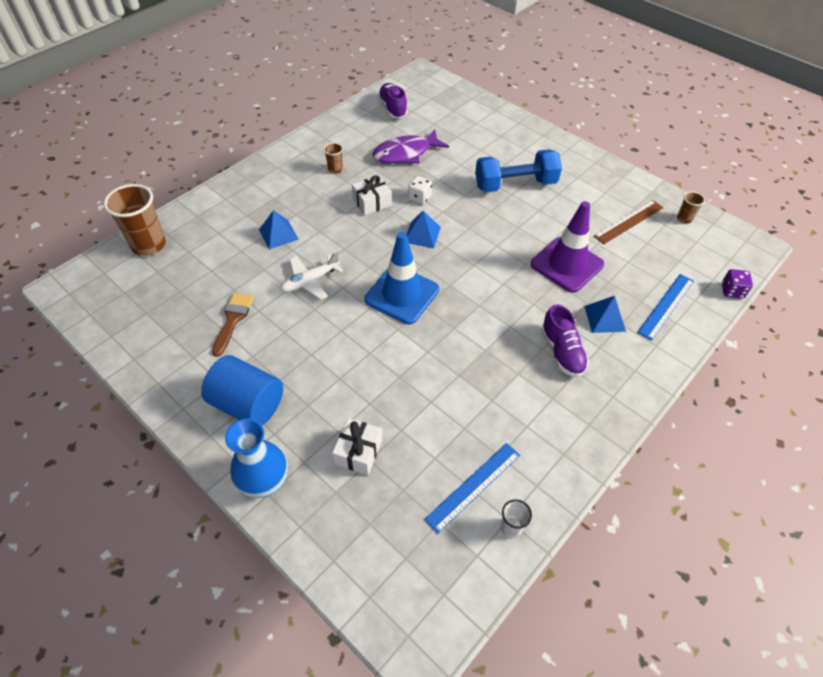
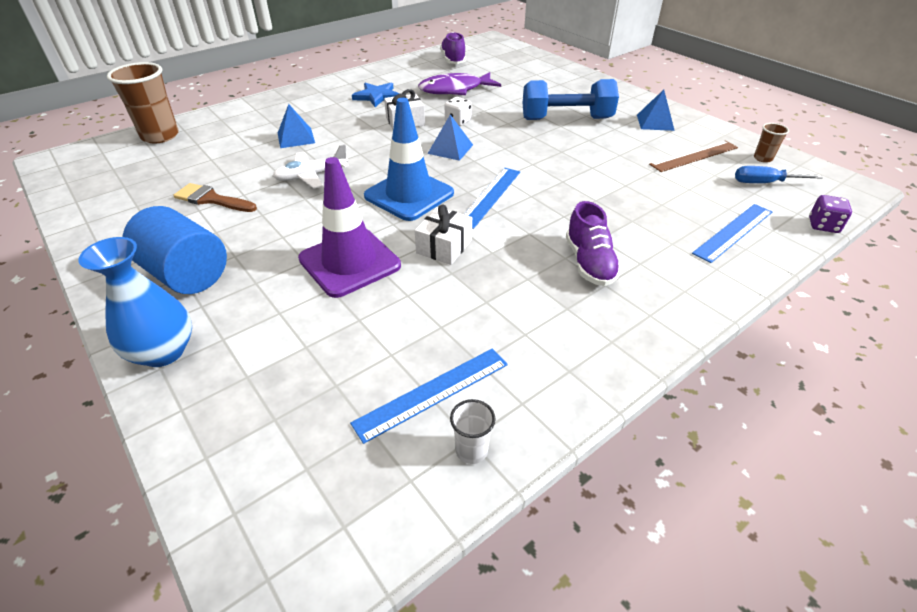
camera: 10 degrees right, 10 degrees down
(233, 319) = (211, 199): brown brush -> brown brush turned 90 degrees counterclockwise
(335, 169) = (377, 96): brown cup -> blue star
(358, 452) = (295, 336): white gift -> white gift (444, 246)
(470, 289) = (490, 196): none -> blue ruler
(566, 264) = (612, 185): purple traffic cone -> purple traffic cone (349, 262)
(604, 318) = (651, 236): blue pyramid -> blue pyramid (655, 122)
(686, 248) = (764, 183): none -> blue screwdriver

